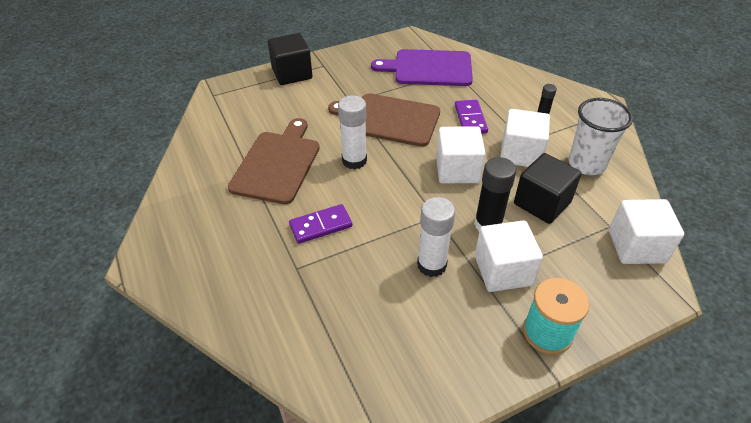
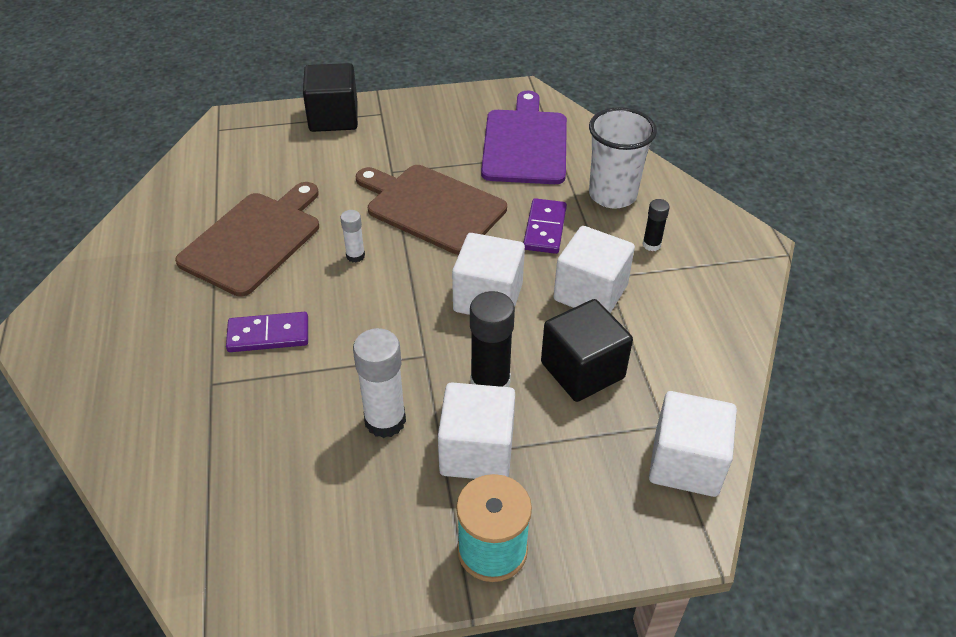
camera: 15 degrees right, 0 degrees up
(354, 160) = (355, 256): white glue stick -> white glue stick, size x0.53
(429, 68) = (524, 143): purple cutting board -> purple cutting board turned 75 degrees clockwise
(586, 164) = (679, 328): white cup -> white cup (612, 195)

